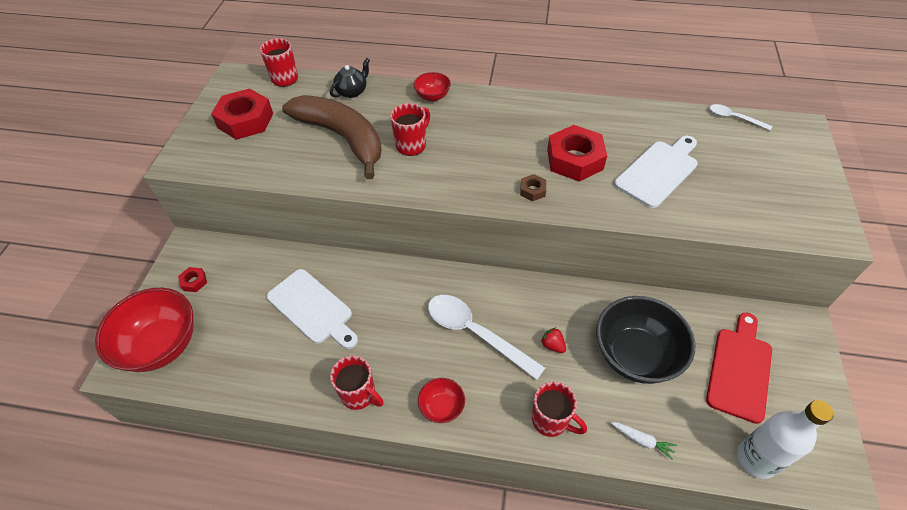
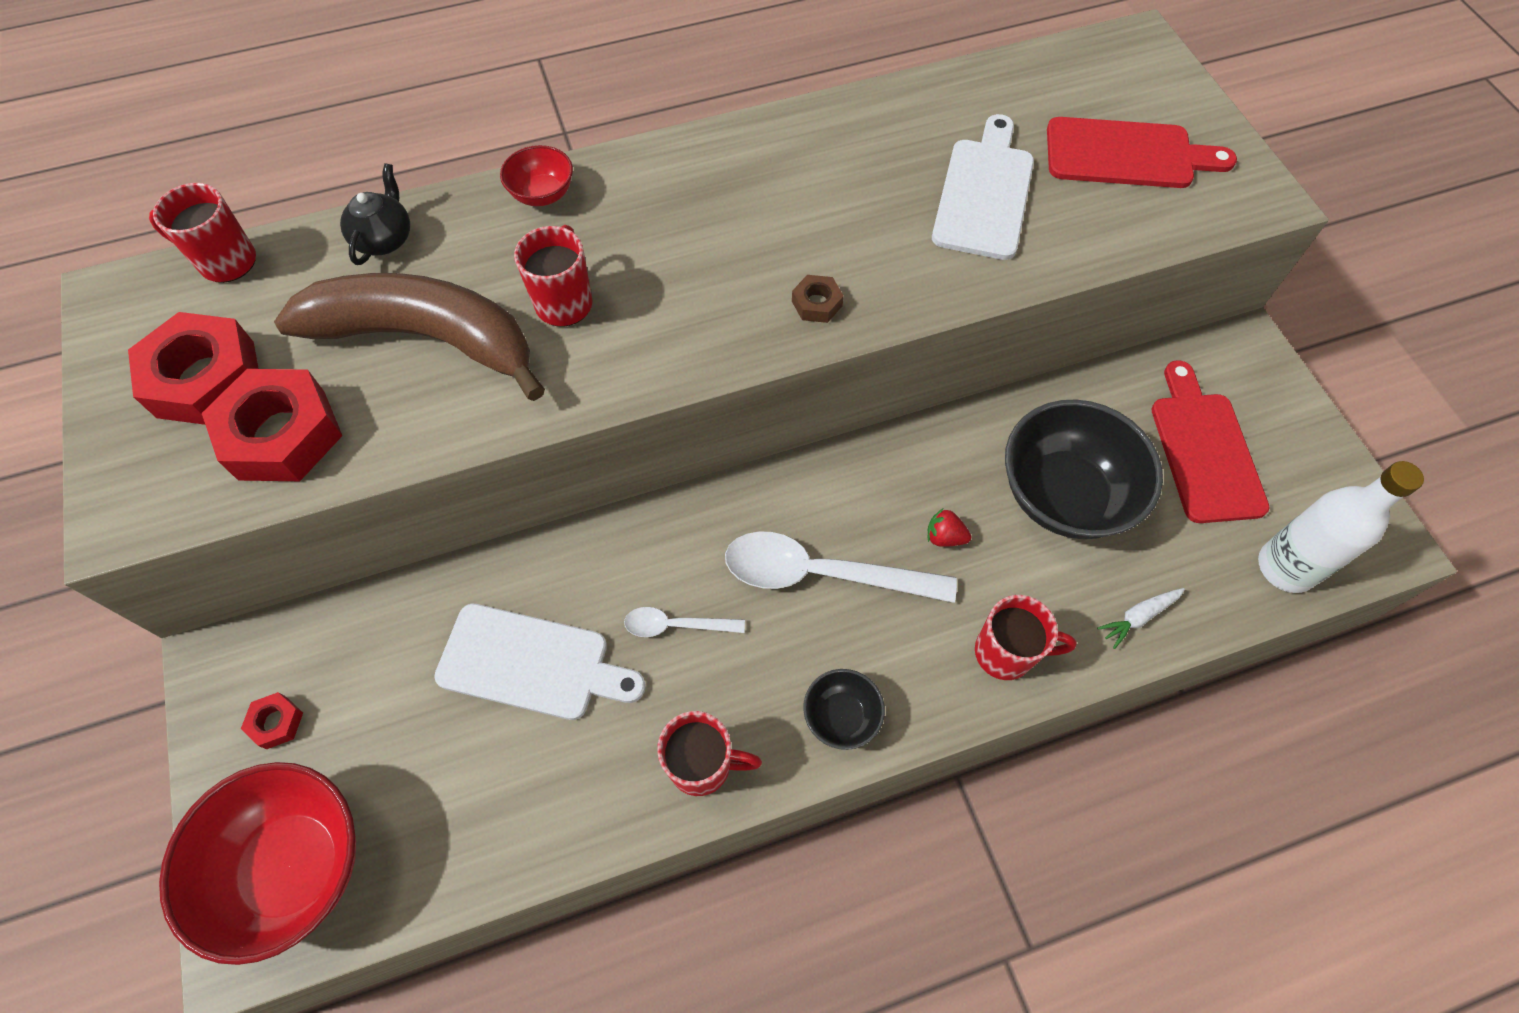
camera: 30 degrees left, 10 degrees up
(442, 407) = (841, 716): red bowl -> black bowl
(574, 159) = (849, 222): red nut -> red nut (282, 434)
(642, 440) = (1138, 617): white carrot -> white carrot turned 150 degrees clockwise
(734, 118) = (1040, 59): white spoon -> white spoon (676, 625)
(757, 181) = (1127, 155): none -> red cutting board

